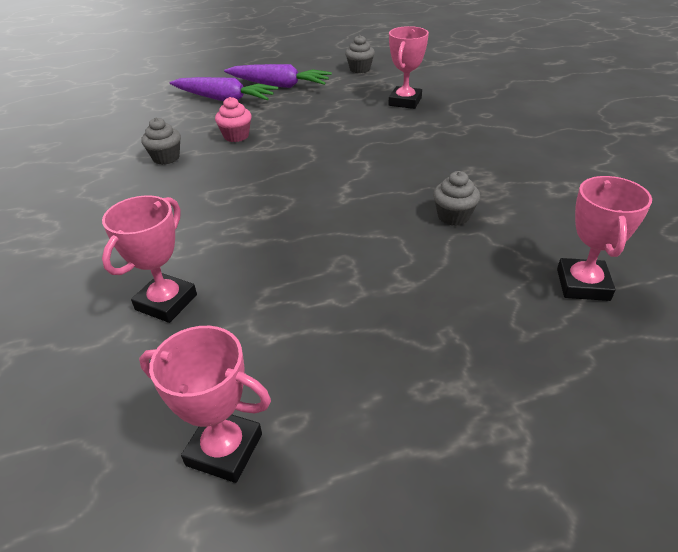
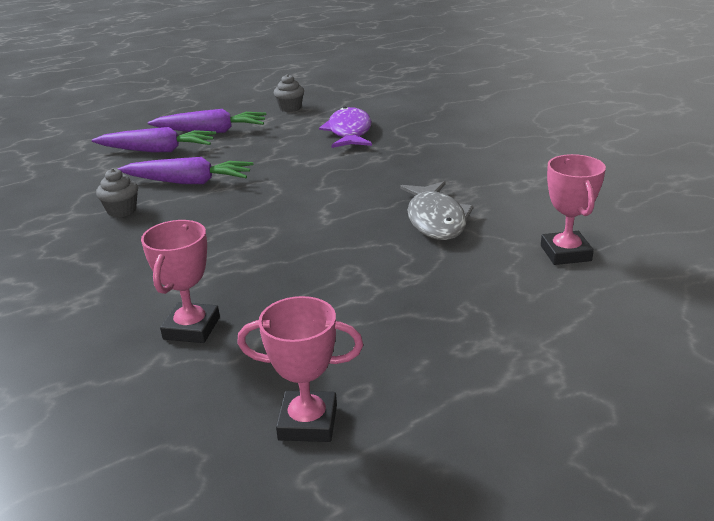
camera: 15 degrees left, 10 degrees down
(236, 136) = (188, 182): pink cupcake -> purple carrot
(405, 102) = (349, 132): pink trophy -> purple fish
(453, 216) = (435, 220): grey cupcake -> grey fish

